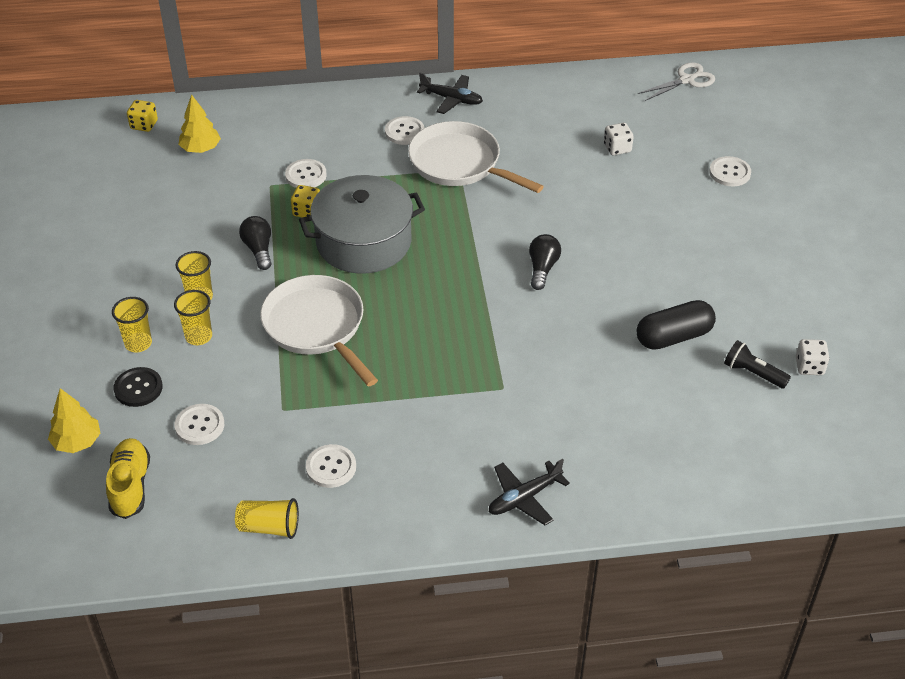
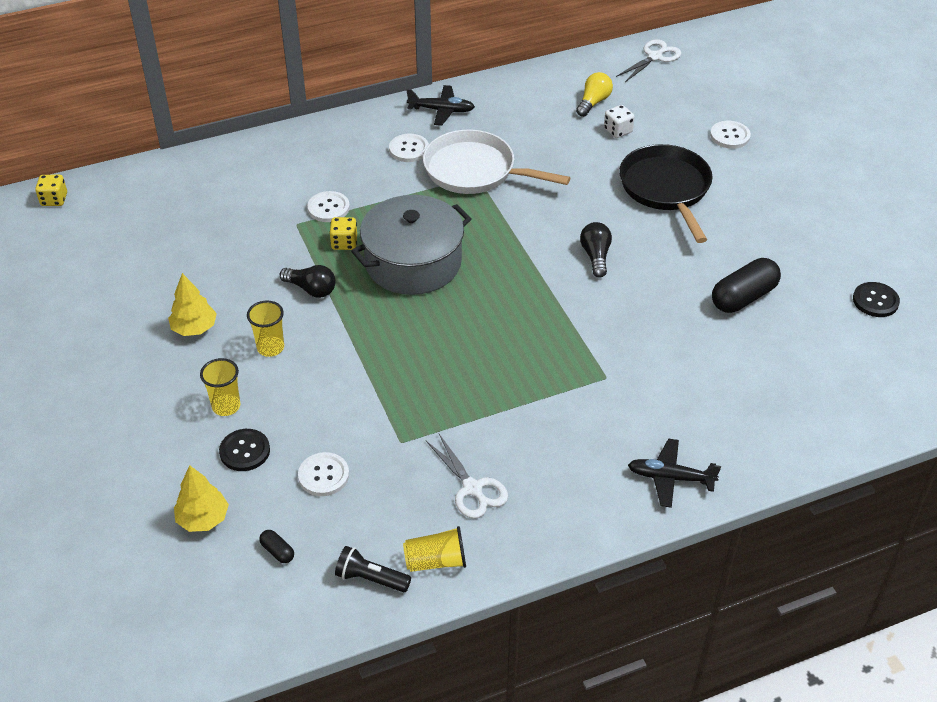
camera: 15 degrees left, 0 degrees up
(130, 486) = (277, 551): yellow shoe -> black capsule
(144, 125) = (141, 186): yellow dice -> yellow dice (54, 200)
(199, 336) = (286, 387): yellow cup -> none
(201, 149) = (210, 200): yellow tree -> yellow tree (194, 328)
(258, 249) = (311, 289): black light bulb -> black light bulb turned 150 degrees clockwise
(317, 327) = (401, 354): white pan -> none
(331, 467) = (472, 488): white button -> white scissors
(524, 498) = (670, 478): black plane -> black plane turned 60 degrees clockwise
(604, 116) = (593, 102): none -> yellow light bulb
(641, 215) = (666, 189): none -> black pan
(753, 373) = (828, 317): black flashlight -> black flashlight (371, 578)
(809, 366) = (875, 301): white dice -> black button

